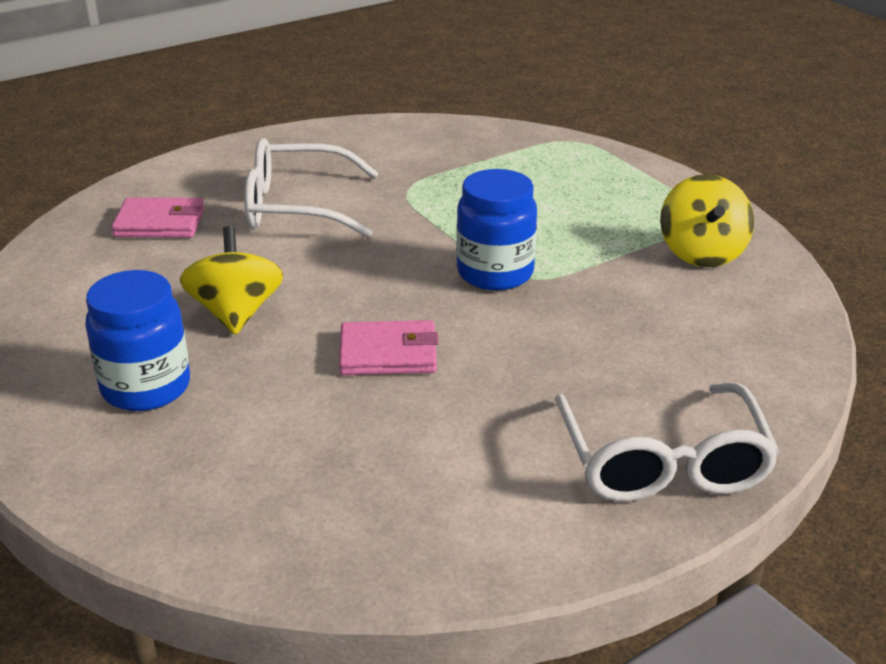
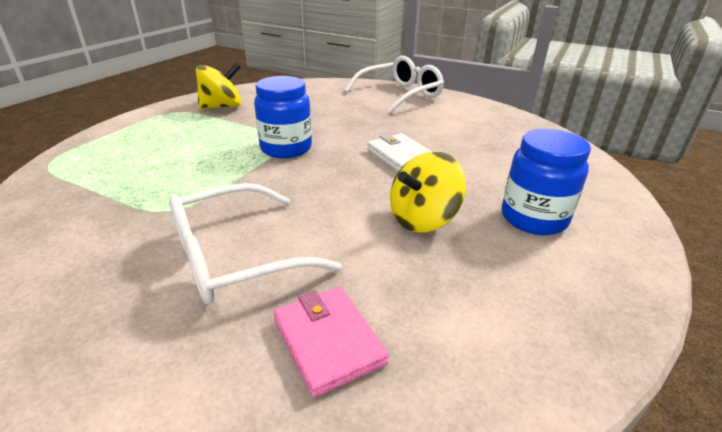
camera: 120 degrees left, 0 degrees up
(296, 207) = (235, 257): white glasses -> white glasses turned 90 degrees clockwise
(388, 353) = (400, 156): pink wallet -> white wallet

